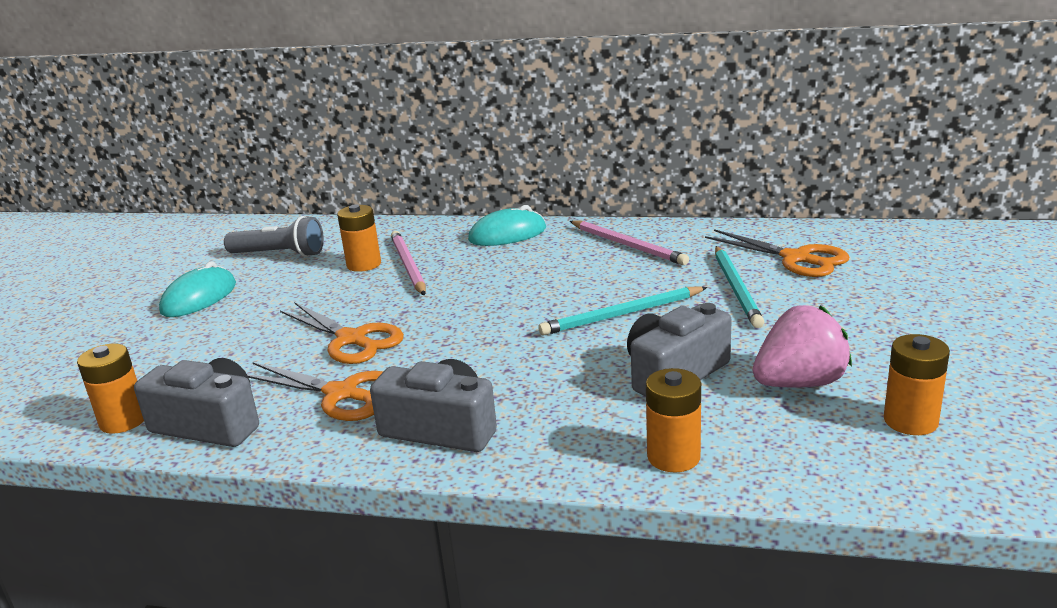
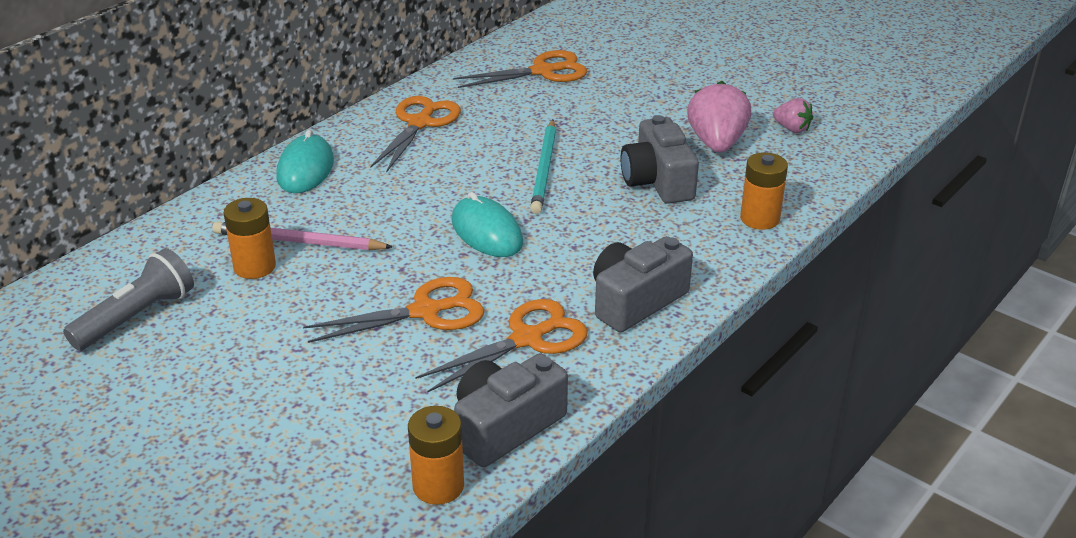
camera: 65 degrees left, 10 degrees up
(199, 298) = (183, 396): turquoise mouse -> turquoise mouse (486, 232)
(627, 245) = (420, 123): pink pencil -> orange scissors
(736, 289) = (561, 111): turquoise pencil -> none
(910, 421) = (791, 129): orange battery -> pink strawberry

